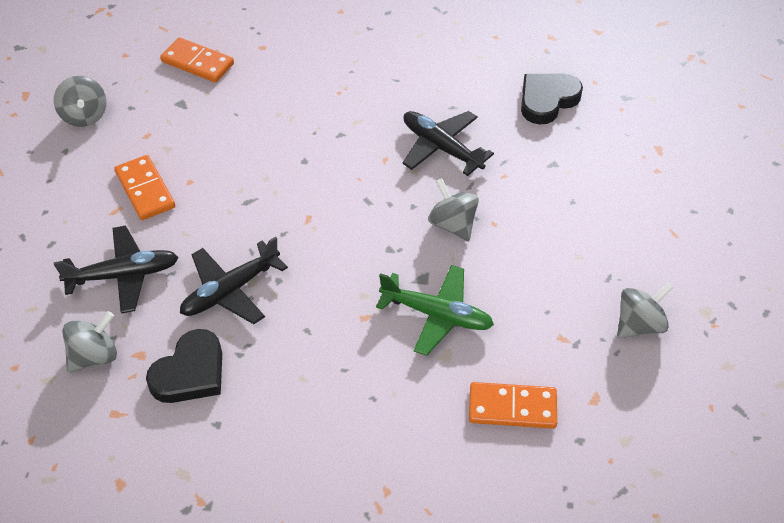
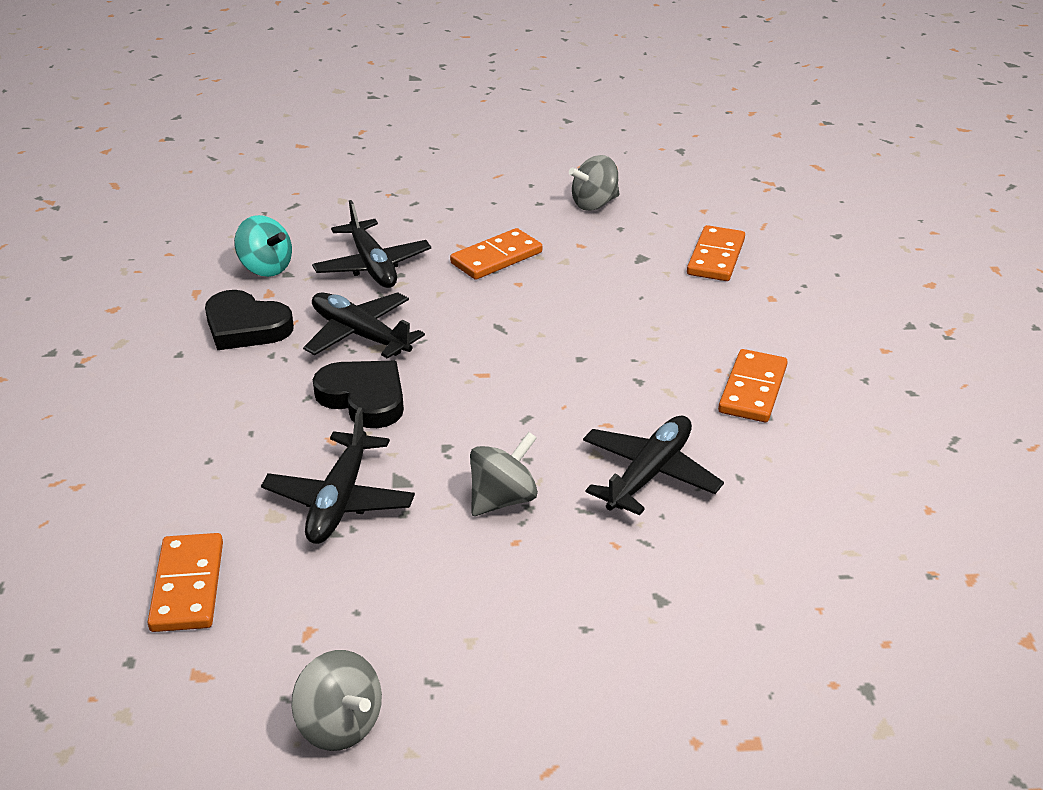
camera: 80 degrees right, 15 degrees down
(94, 356) = (266, 268): grey spinning top -> turquoise spinning top
(366, 81) = (753, 390): none -> orange domino
(437, 315) = (339, 500): green plane -> black plane
(547, 100) = (806, 582): black heart -> black heart (364, 398)

